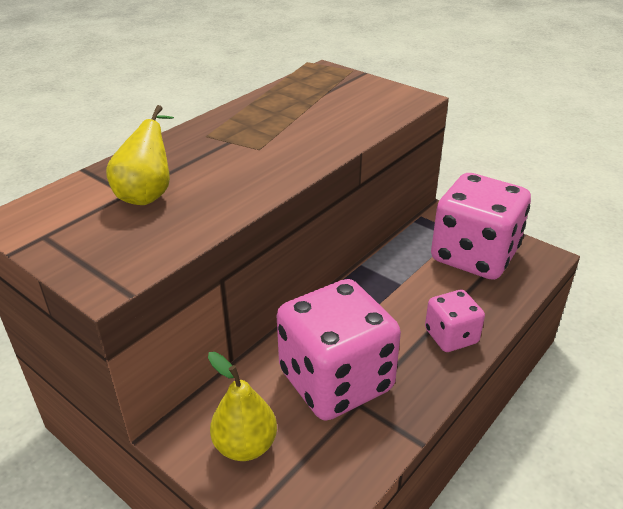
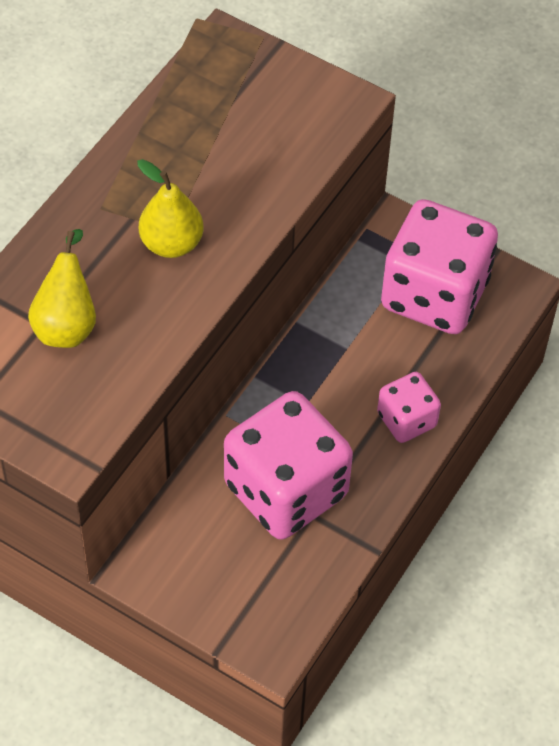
camera: 10 degrees left, 20 degrees up
(245, 445) = (205, 573): yellow pear -> yellow pear (171, 243)

